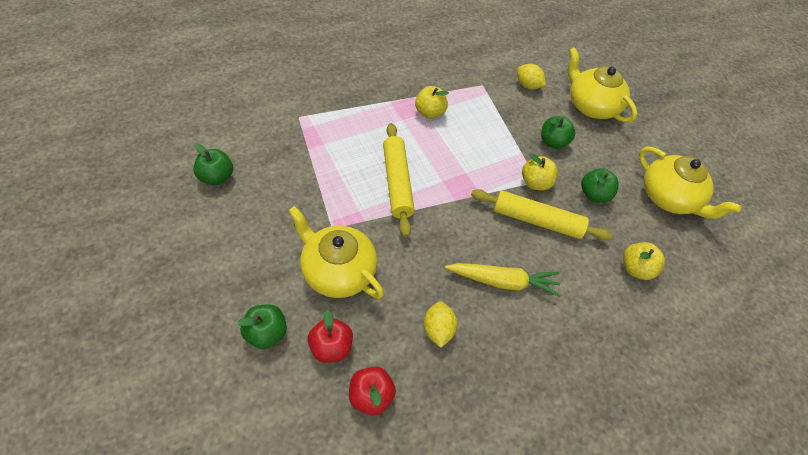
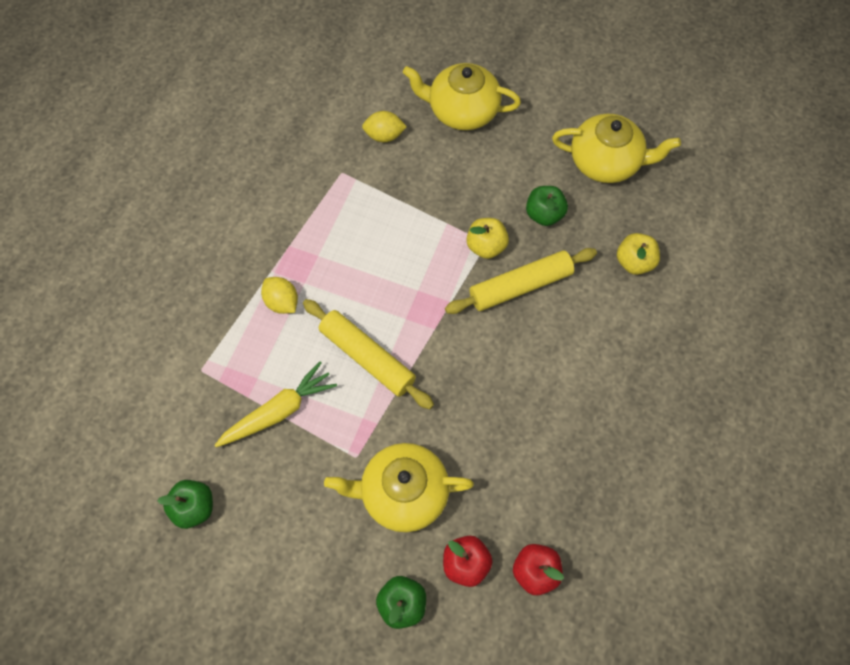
camera: 35 degrees left, 10 degrees up
(429, 112) = (322, 251): yellow apple -> none
(438, 330) = (533, 466): yellow lemon -> yellow lemon (282, 302)
(503, 281) = (544, 373): yellow carrot -> yellow carrot (278, 411)
(553, 142) = (463, 186): green apple -> none

